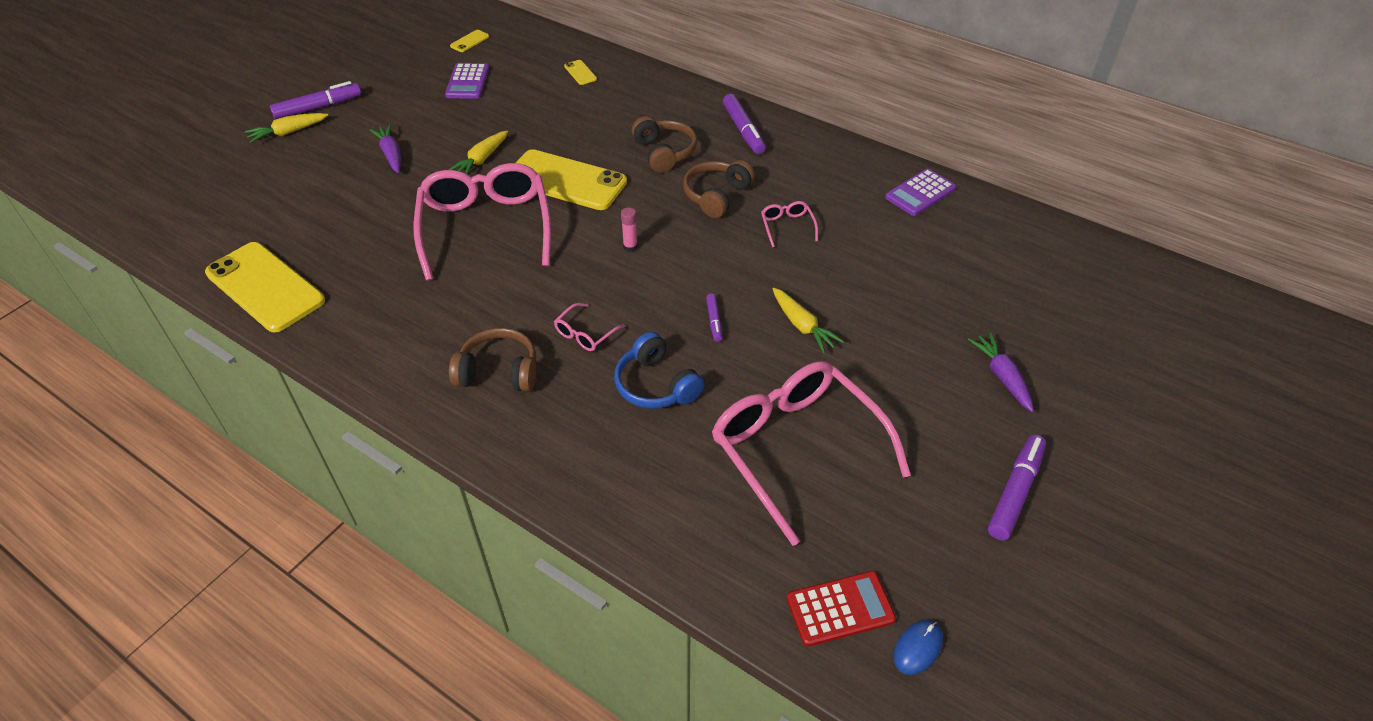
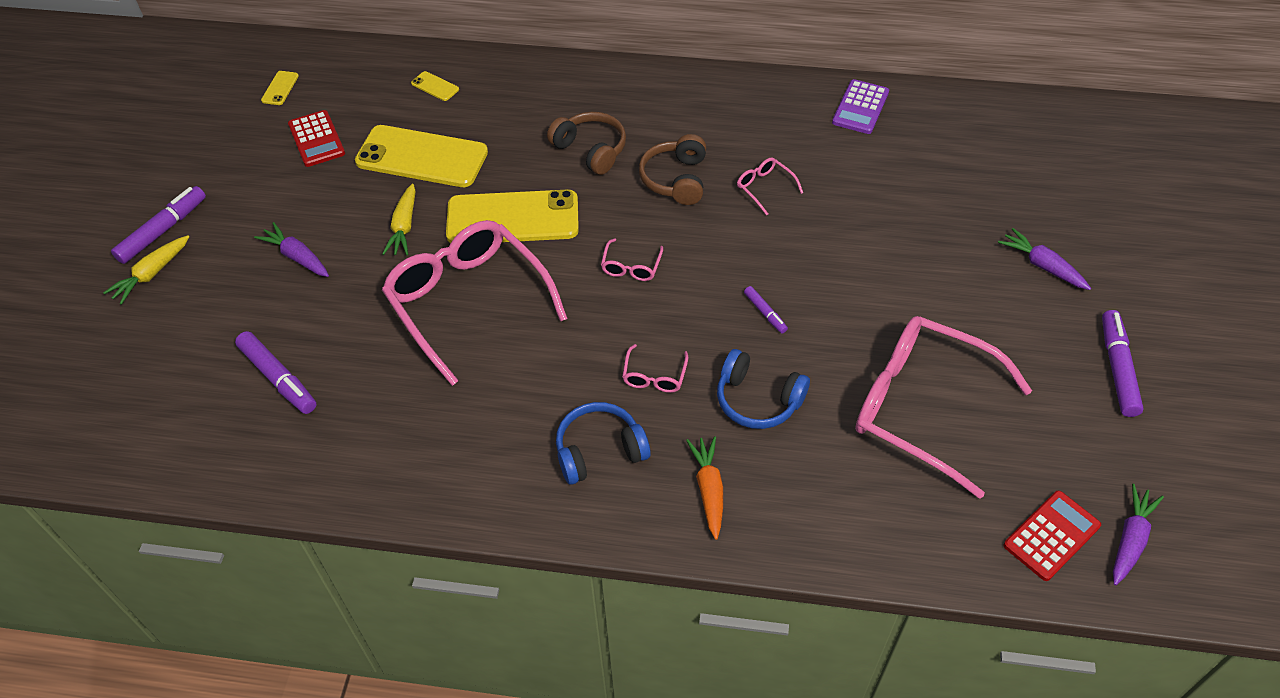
camera: 25 degrees left, 5 degrees up
(265, 287) = (277, 464): yellow phone -> yellow phone (422, 157)
(468, 82) = (317, 139): purple calculator -> red calculator
(498, 372) = (599, 451): brown headphones -> blue headphones
(562, 437) = (709, 490): none -> orange carrot
(630, 247) = (631, 267): pink glue stick -> pink glasses
(743, 130) = (651, 97): purple marker -> purple marker (278, 378)
(802, 326) = (846, 285): yellow carrot -> none
(917, 648) = (1130, 539): blue mouse -> purple carrot

